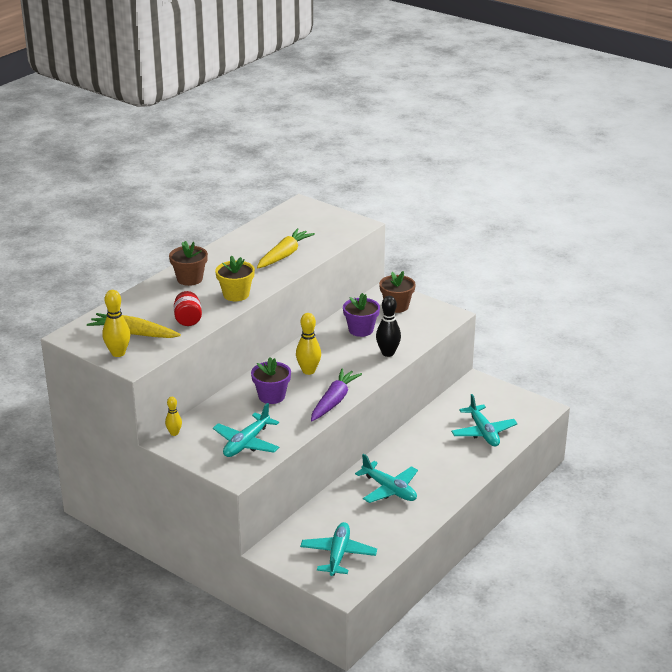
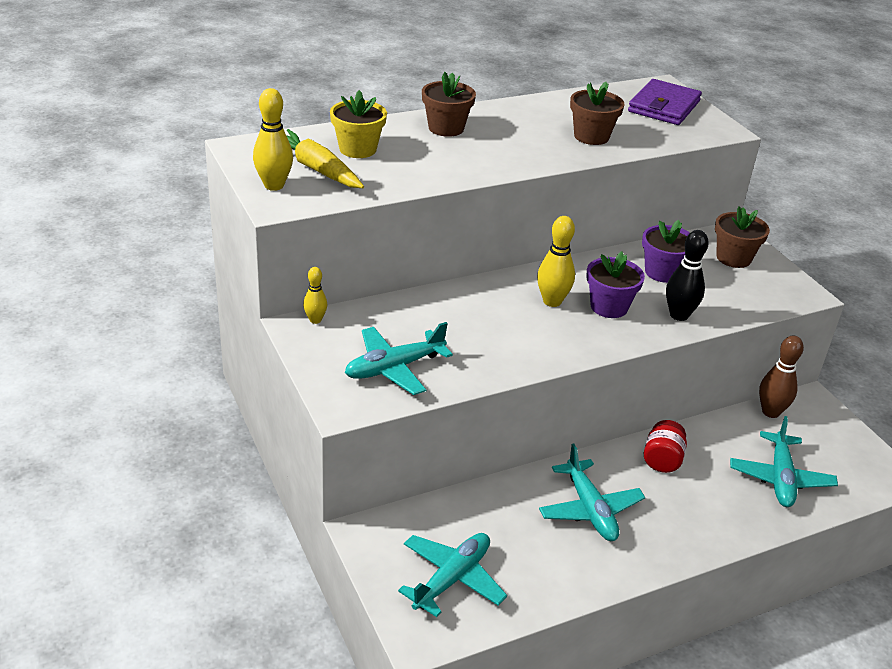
camera: 25 degrees right, 5 degrees up
(188, 320) = (398, 174): red jar -> red jar (662, 460)
(236, 294) = (487, 163): yellow flower pot -> yellow flower pot (357, 149)
(271, 396) = (477, 317): purple flower pot -> purple flower pot (609, 307)
(284, 255) = (591, 136): yellow carrot -> brown flower pot
(312, 219) = (664, 106): none -> purple wallet
(334, 401) = (556, 354): purple carrot -> none
(456, 397) = (770, 412): none -> brown bowling pin

